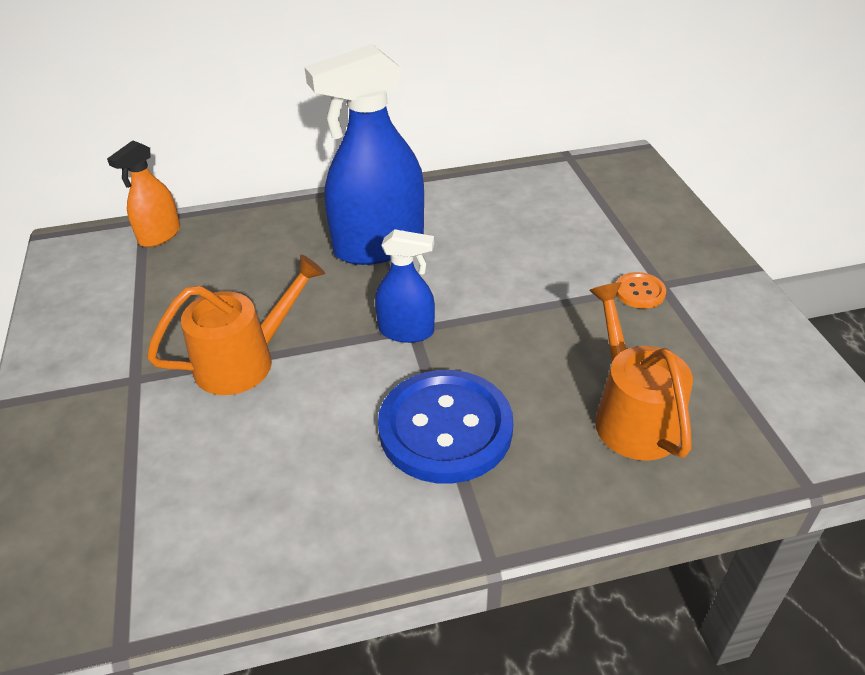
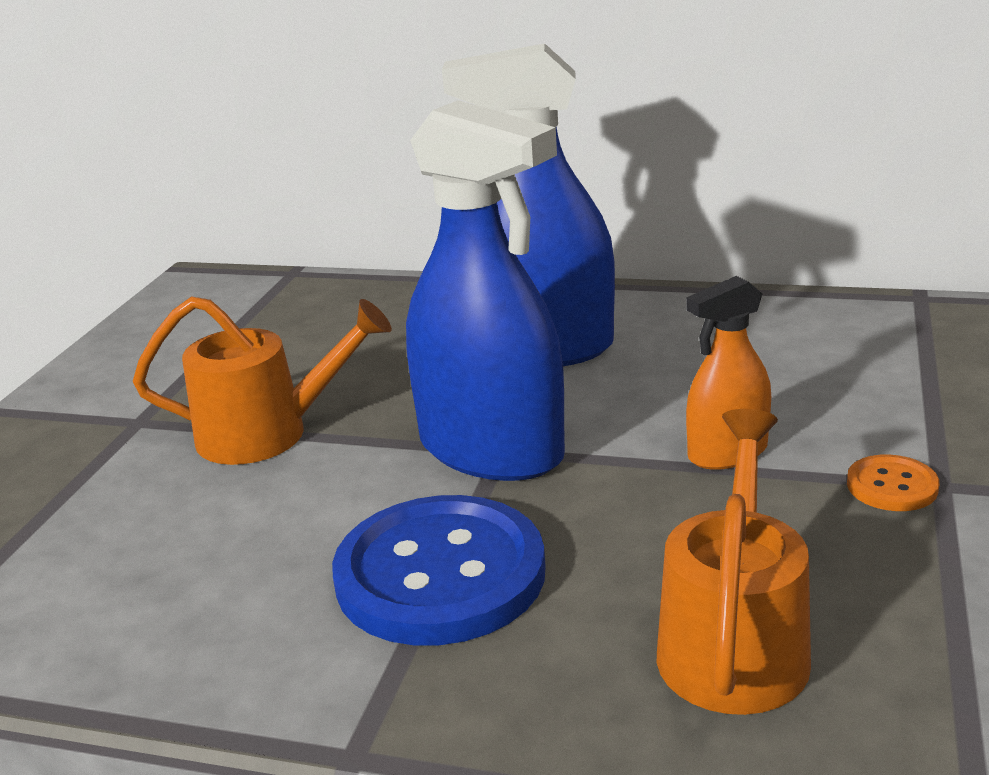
camera: 30 degrees right, 15 degrees down
(160, 235) = (295, 290): orange spray bottle -> orange spray bottle (727, 453)
(406, 331) = (491, 450): blue spray bottle -> blue spray bottle, size x1.91

